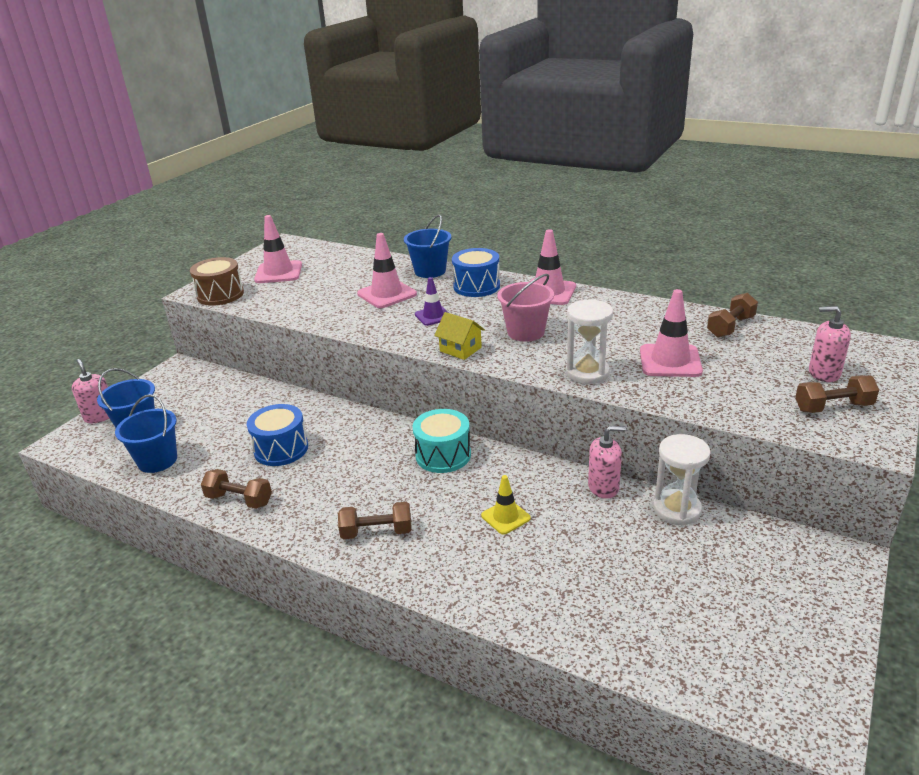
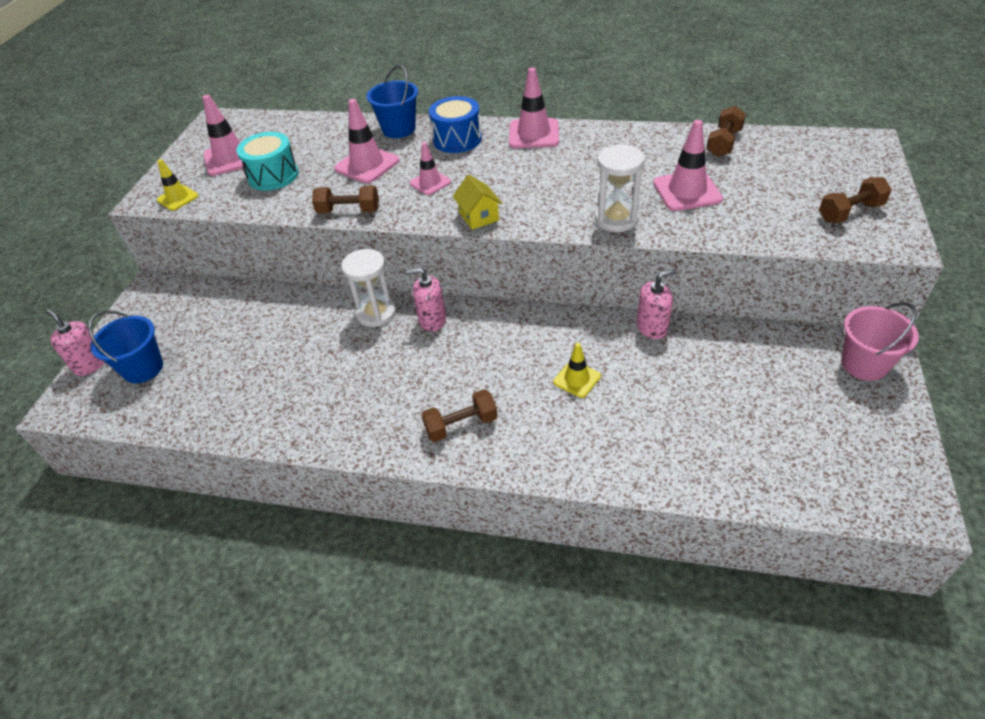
camera: 15 degrees left, 15 degrees up
(157, 460) = (187, 401): blue bucket -> none
(220, 295) = (178, 198): brown drum -> yellow traffic cone
(239, 500) = (302, 424): brown dumbbell -> brown dumbbell (349, 211)
(281, 449) = (317, 358): blue drum -> none
(433, 316) = (430, 182): purple traffic cone -> pink traffic cone
(443, 455) = (487, 328): turquoise drum -> turquoise drum (273, 175)
(460, 349) = (479, 216): yellow house -> yellow house turned 45 degrees clockwise
(526, 332) = (534, 184): pink bucket -> pink bucket (864, 364)
(677, 509) = (725, 335): white hourglass -> white hourglass (376, 313)
(824, 373) = (827, 178): pink soap dispenser -> pink soap dispenser (432, 320)

